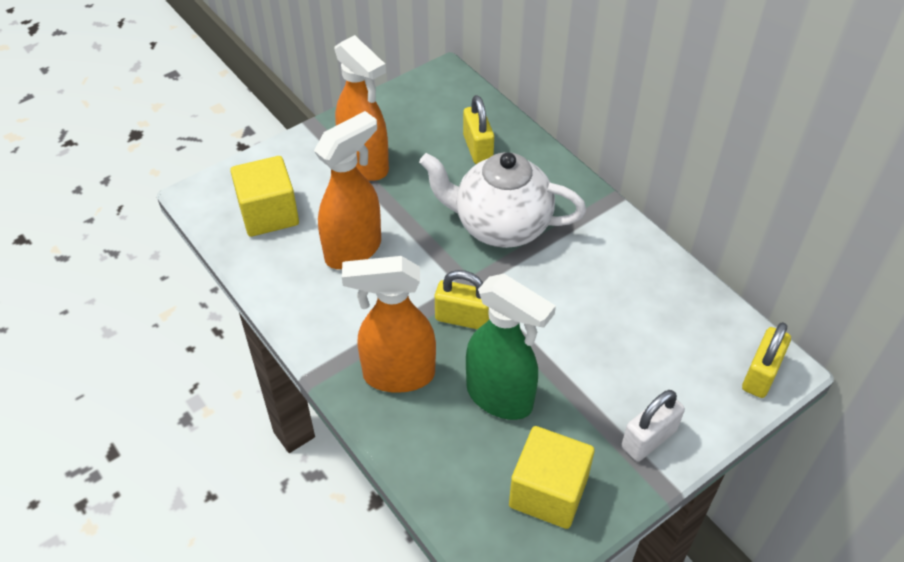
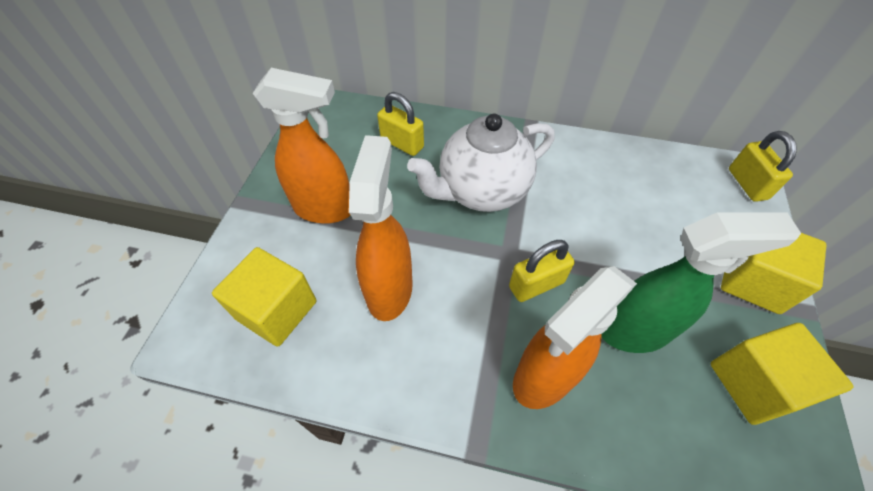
camera: 40 degrees left, 5 degrees up
(649, 439) = (753, 281): white padlock -> yellow cube

